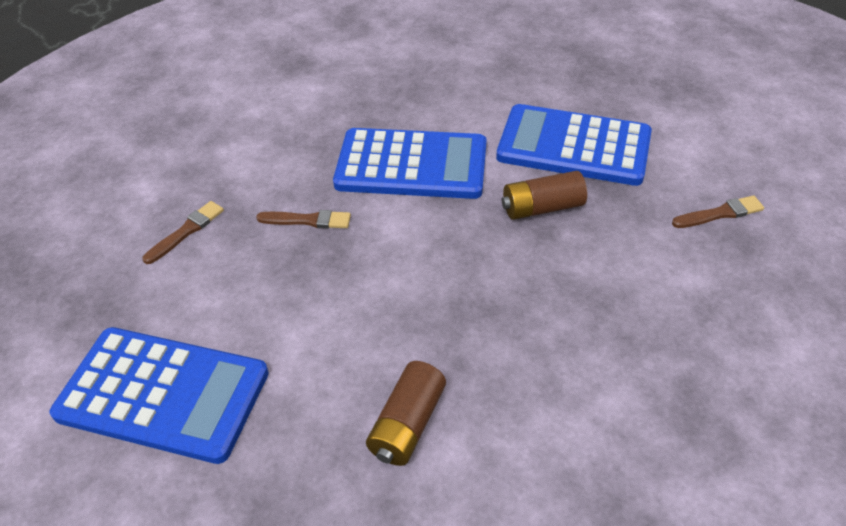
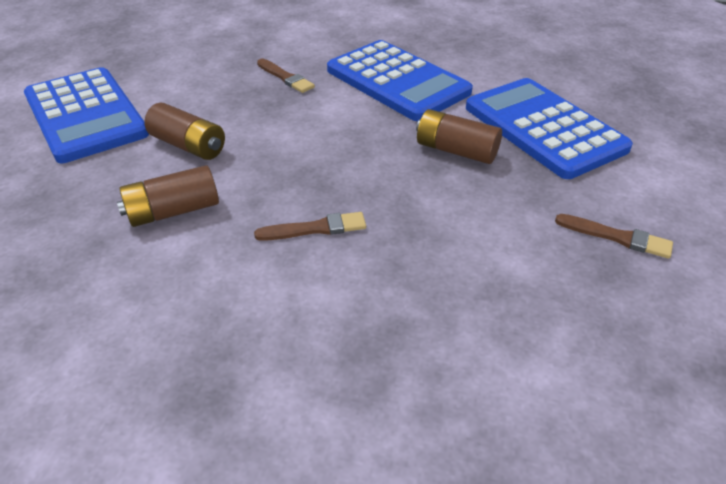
camera: 40 degrees right, 5 degrees down
(186, 231) = (213, 50): brown brush -> brown brush (315, 228)
(323, 352) = (188, 145): none -> brown battery

